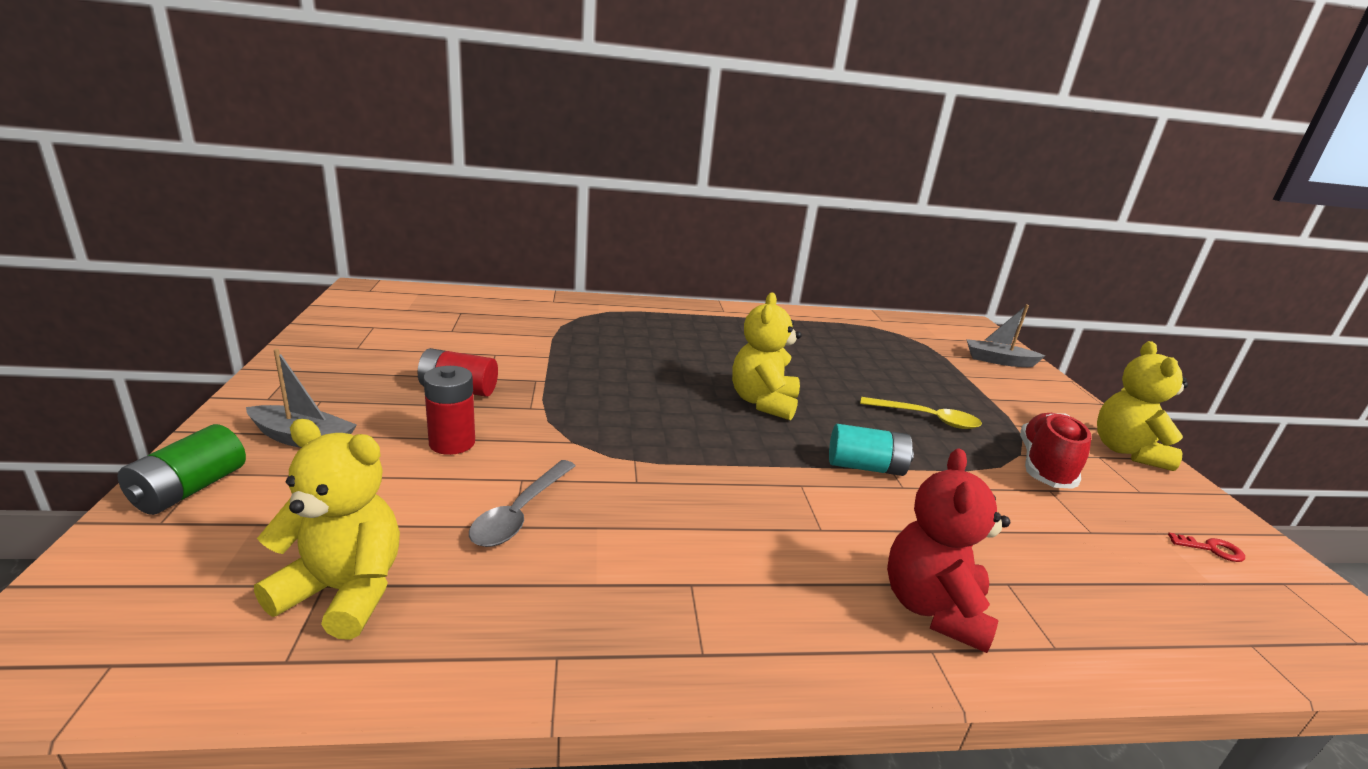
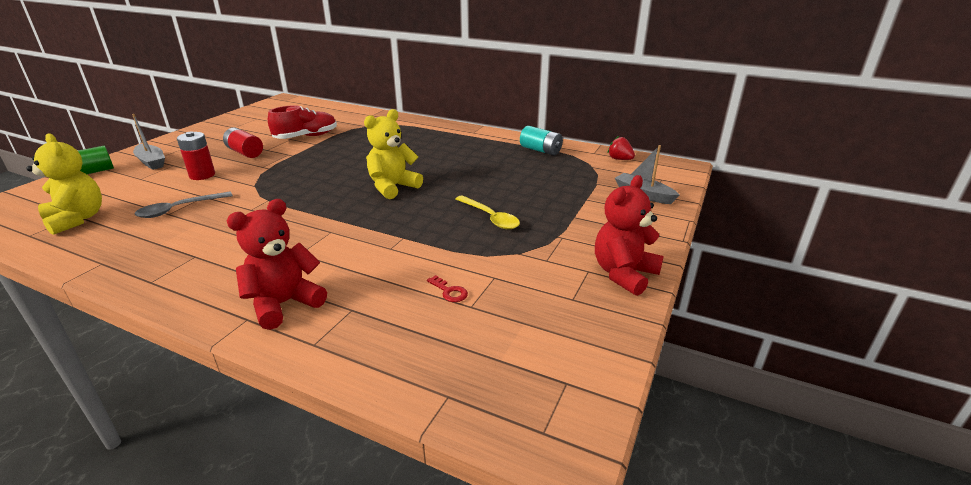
camera: 35 degrees right, 5 degrees up
(865, 467) = (387, 233): turquoise battery -> turquoise battery (540, 150)
(916, 324) = (619, 159): none -> red strawberry
(1044, 466) = (521, 264): red shoe -> red shoe (306, 137)
(1126, 451) = (624, 274): yellow teddy bear -> red teddy bear
(1212, 549) = (549, 345): red key -> red key (449, 292)

